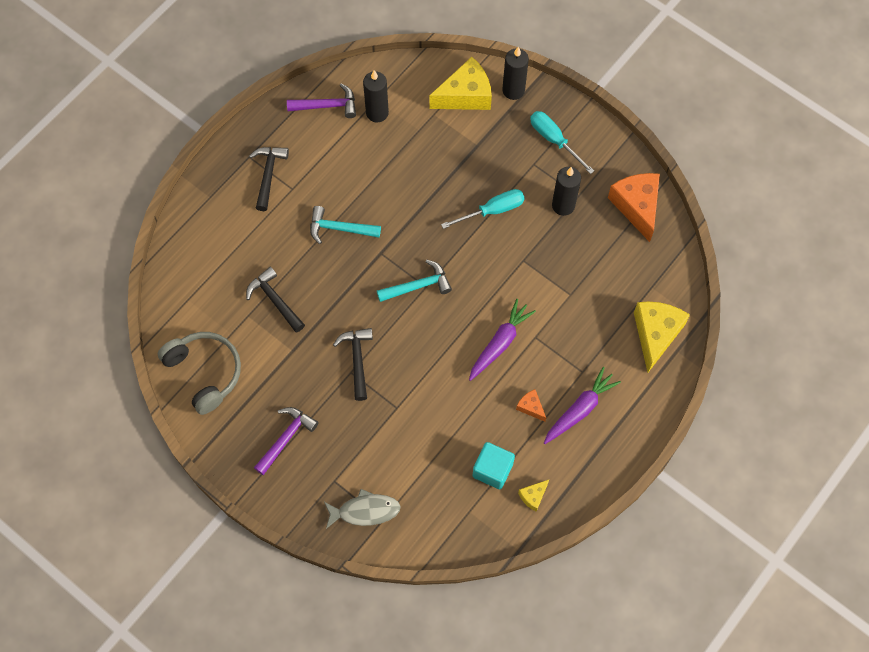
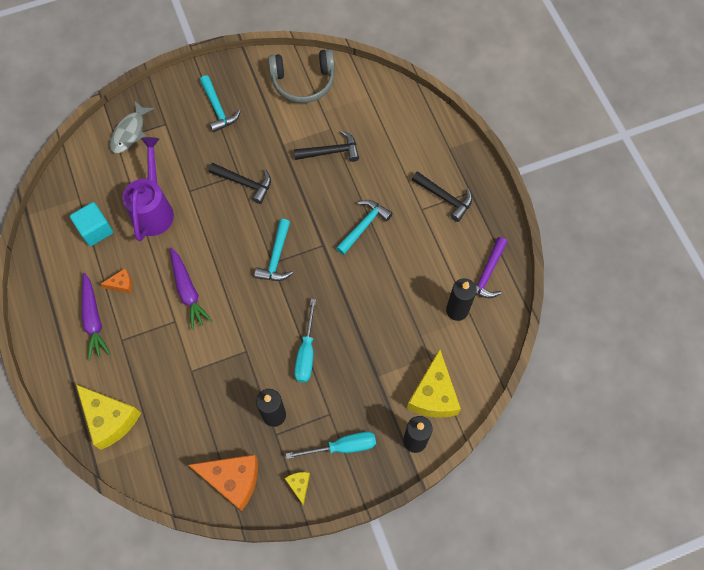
camera: 120 degrees right, 0 degrees up
(286, 438) = (218, 109): purple hammer -> turquoise hammer
(437, 428) = (154, 209): none -> purple watering can
(533, 496) = (56, 247): yellow cheese -> yellow cheese (299, 485)

